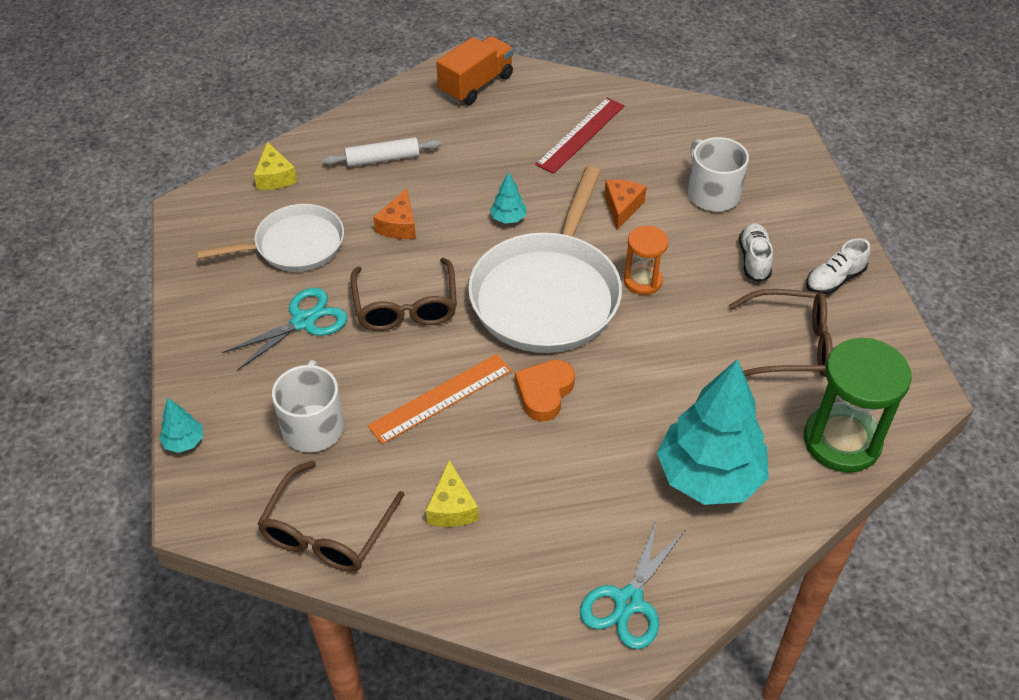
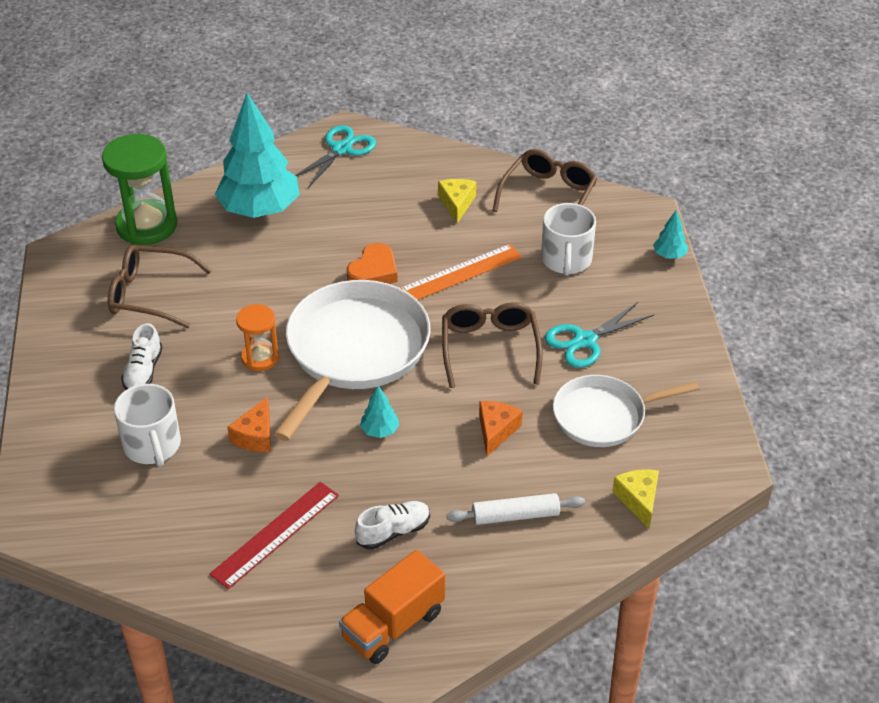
camera: 175 degrees left, 5 degrees down
(834, 280) = (77, 347): white shoe -> white shoe (393, 532)

